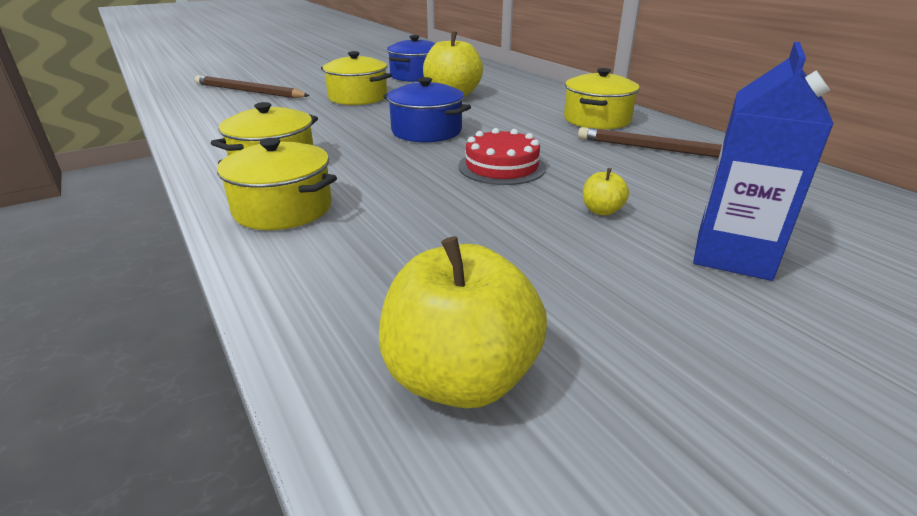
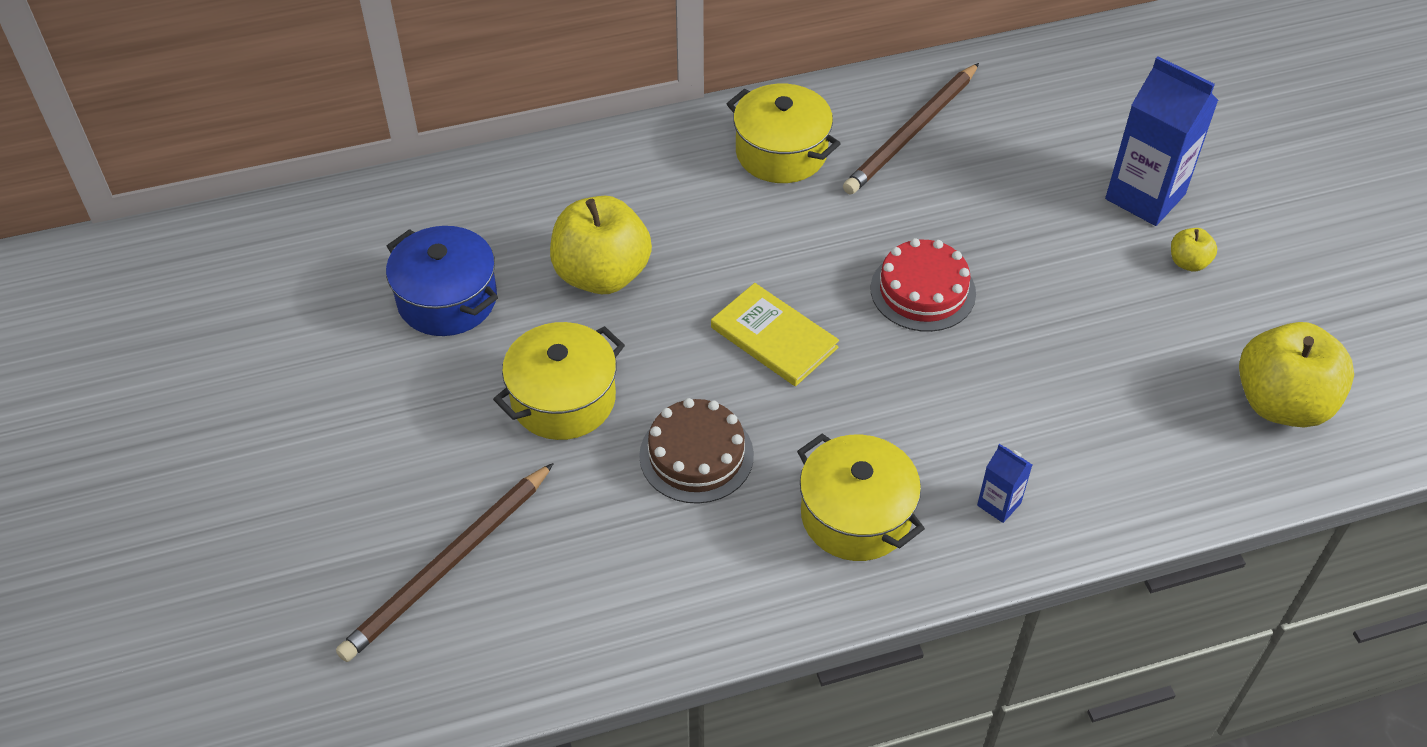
camera: 75 degrees left, 20 degrees up
(283, 208) = (999, 504): yellow pot -> blue carton
(323, 123) = (696, 455): none -> brown cake
(426, 131) = (774, 337): blue pot -> yellow book
(601, 211) = (1051, 246): yellow apple -> yellow apple (1188, 262)

